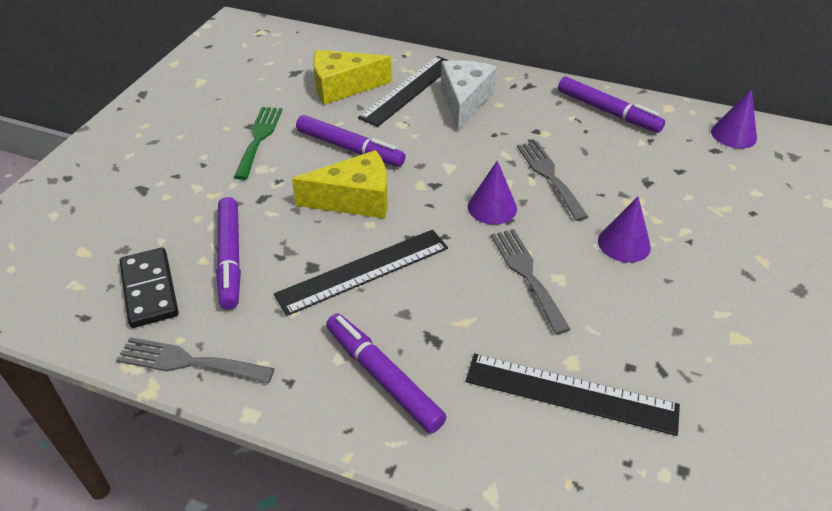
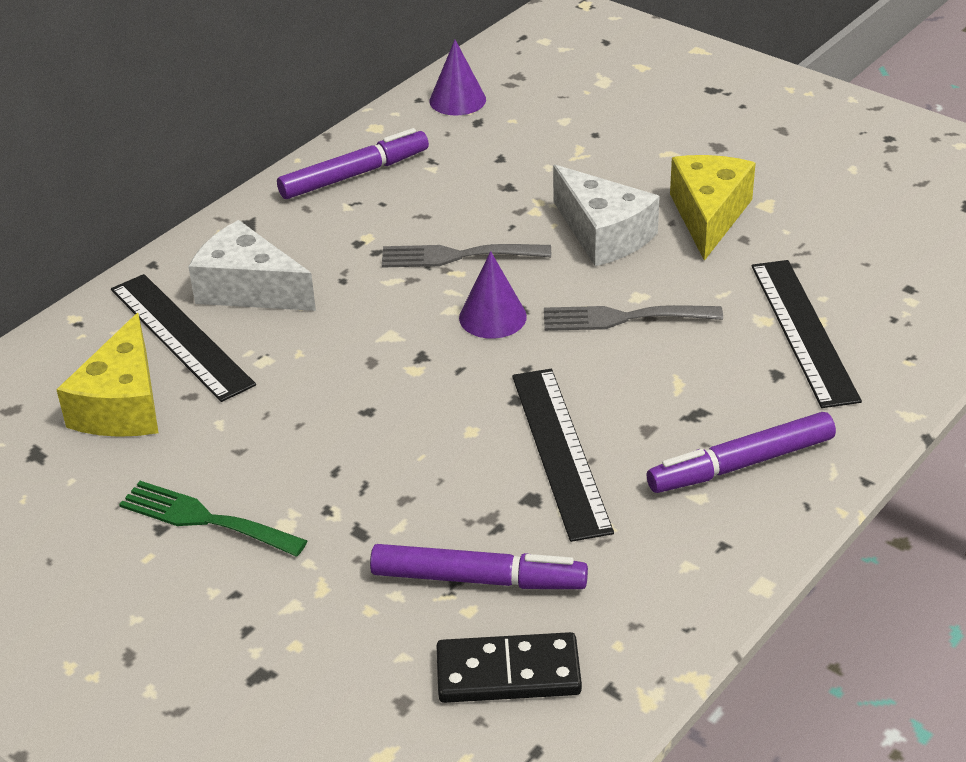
camera: 70 degrees left, 5 degrees down
(188, 362) = (661, 638): grey fork -> none
(350, 148) = (292, 422): purple marker -> none
(355, 199) = (413, 436): yellow cheese -> yellow cheese (708, 215)
(571, 393) = (803, 331): black ruler -> black ruler turned 45 degrees counterclockwise
(624, 243) = (603, 234): purple cone -> white cheese

